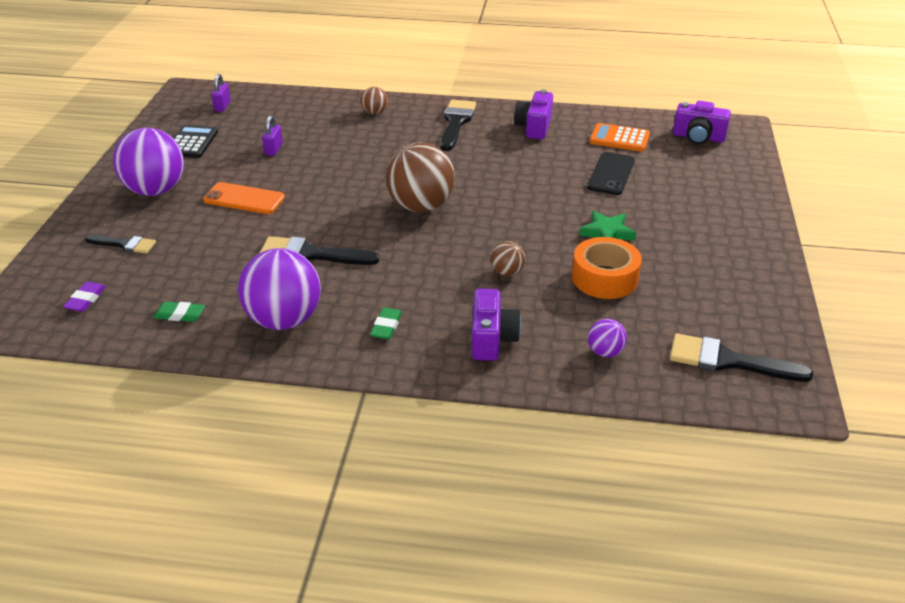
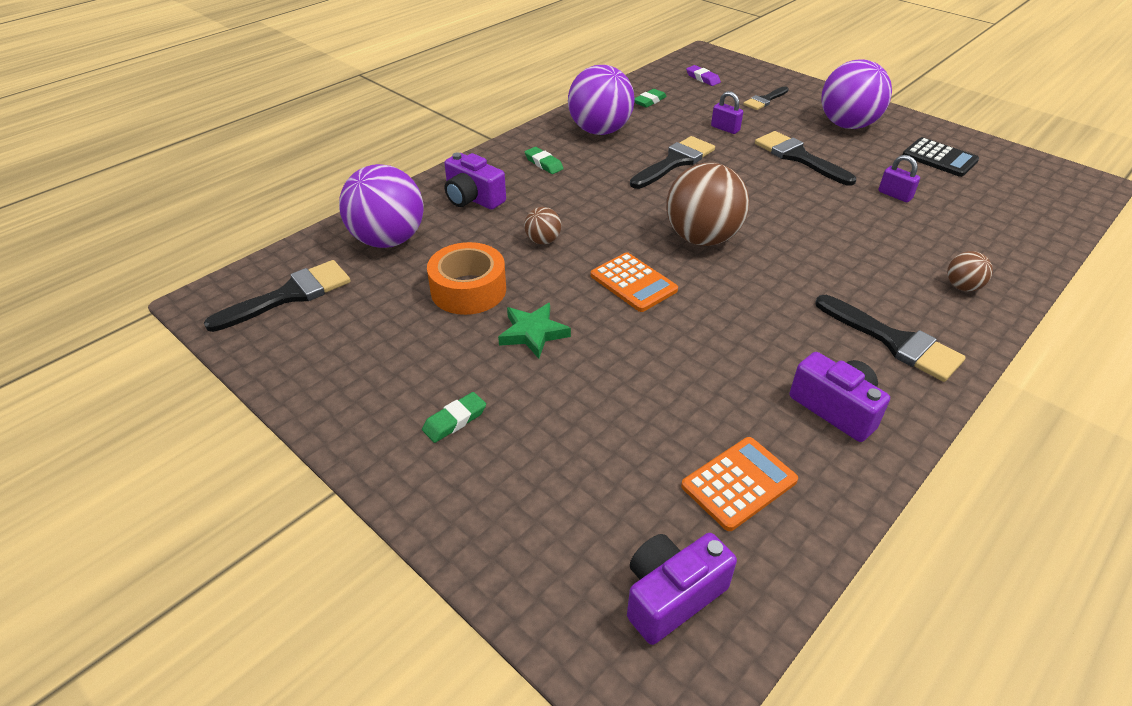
camera: 125 degrees right, 5 degrees up
(222, 106) = (1031, 193): purple padlock -> purple padlock (725, 128)
(244, 199) = (798, 157): orange phone -> black brush
(508, 215) = (633, 283): none -> orange calculator
(605, 352) = (388, 240): purple ball -> purple ball, size x2.16
(611, 174) = (647, 410): black phone -> none
(707, 227) = (454, 420): none -> green eraser

